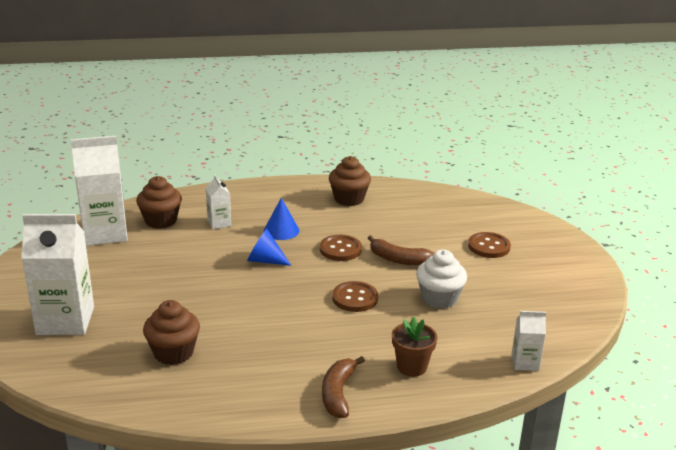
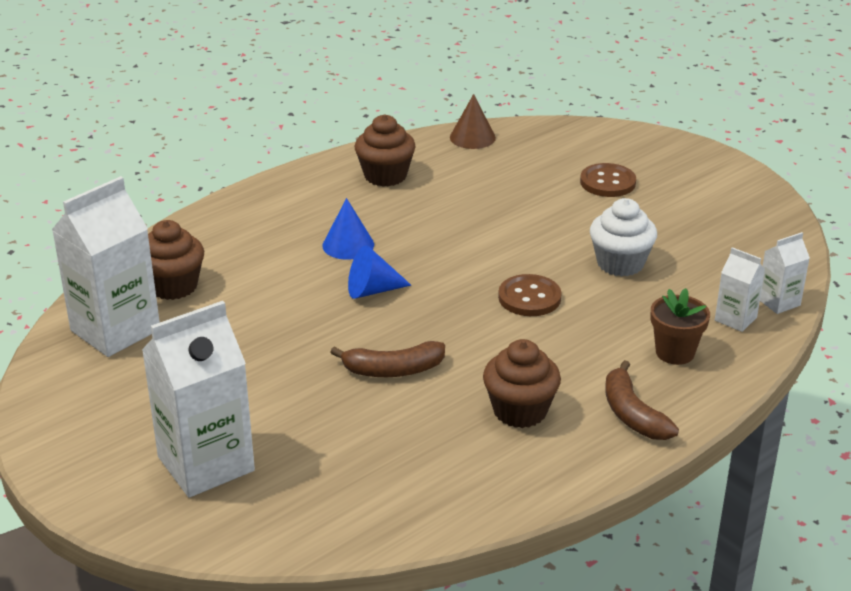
camera: 30 degrees left, 5 degrees up
(173, 353) = (394, 446): brown cupcake -> brown cupcake (520, 411)
(219, 223) = (256, 262): white carton -> white carton (735, 319)
(340, 249) = (447, 244): brown button -> none
(398, 259) = (526, 233): brown banana -> brown banana (393, 370)
(429, 193) = (472, 137): none -> brown cone

